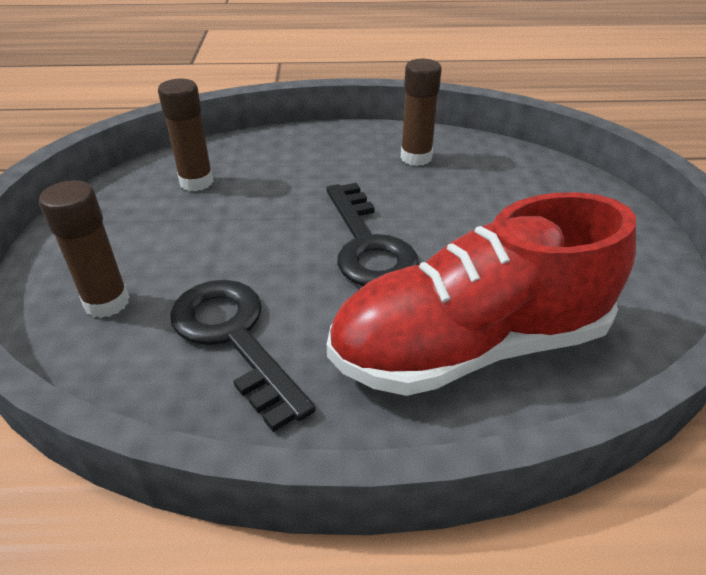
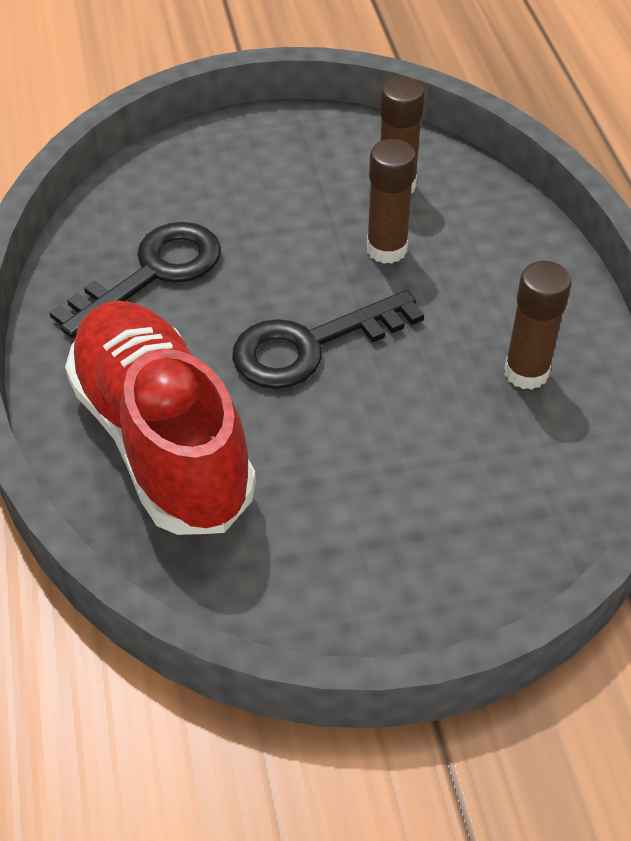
camera: 80 degrees right, 10 degrees up
(107, 303) = (185, 184): brown glue stick -> brown glue stick (386, 249)

